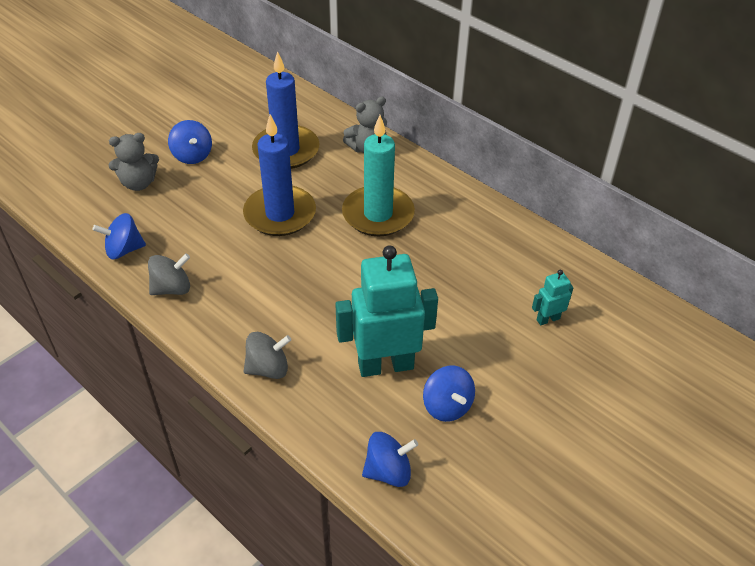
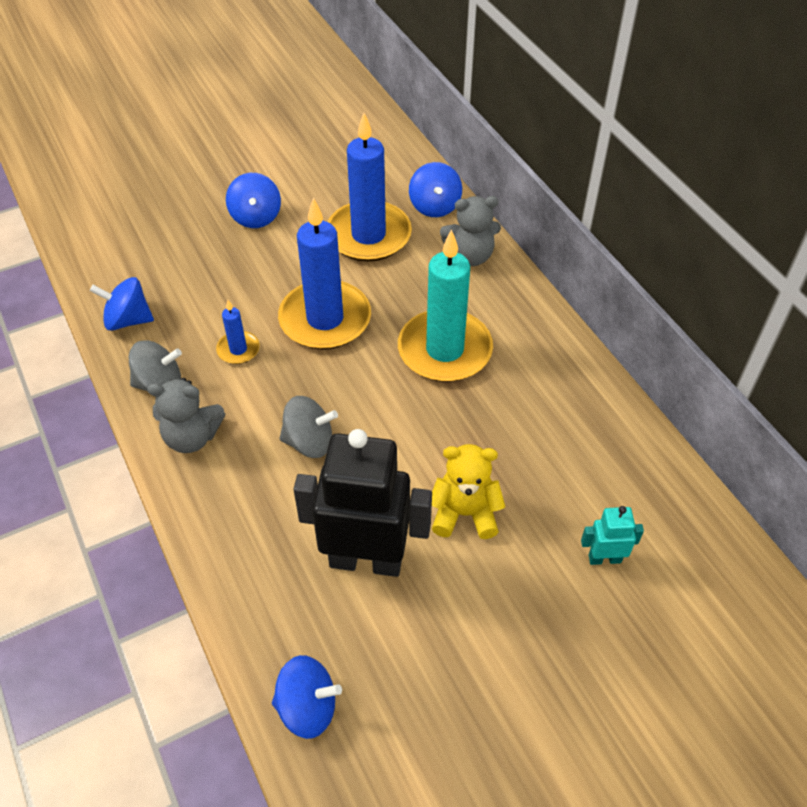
camera: 20 degrees right, 5 degrees up
(138, 183) = (180, 238): grey teddy bear -> grey teddy bear (192, 437)
(223, 250) = (238, 349): none -> blue candle
(268, 368) = (224, 521): grey spinning top -> grey spinning top (309, 442)
(385, 365) = (366, 560): turquoise robot -> black robot
(441, 316) = (465, 513): none -> yellow teddy bear
(447, 406) = (419, 641): blue spinning top -> blue spinning top (434, 206)

